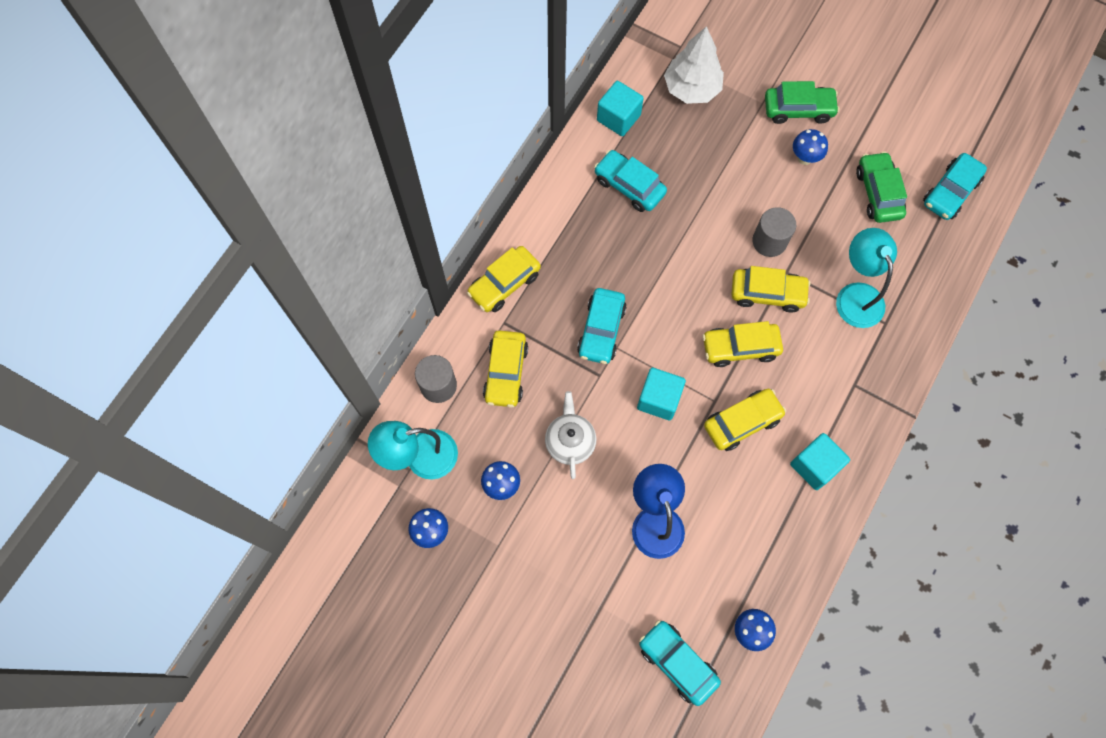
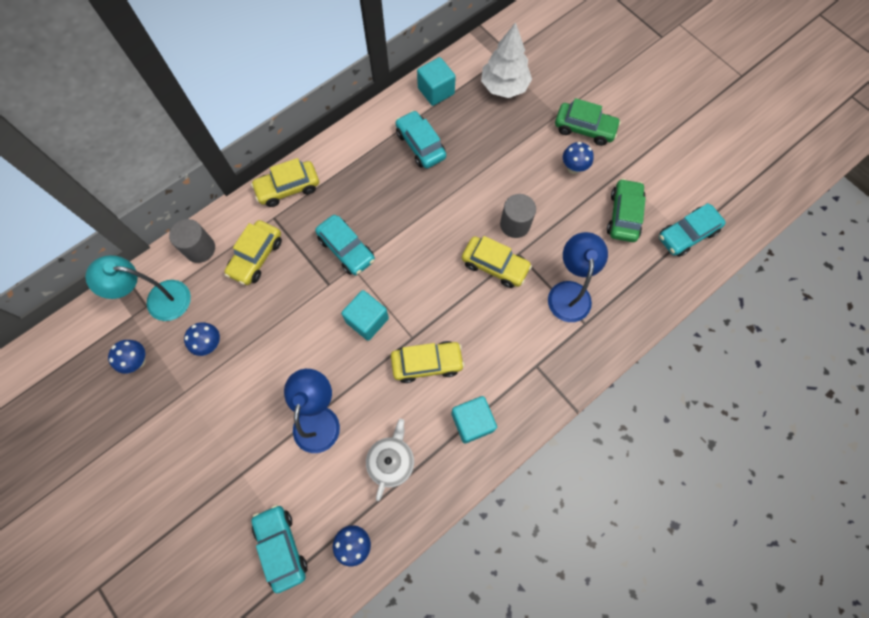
camera: 20 degrees right, 0 degrees up
(570, 441) = (280, 328): white teapot -> white teapot (391, 461)
(601, 330) = (346, 249): turquoise car -> turquoise car turned 75 degrees counterclockwise
(740, 347) = (452, 301): yellow car -> none
(856, 295) = (569, 292): turquoise lamp -> blue lamp

